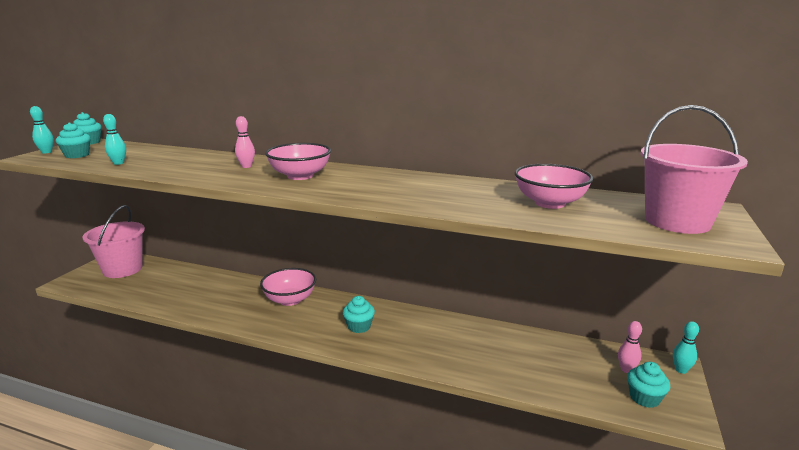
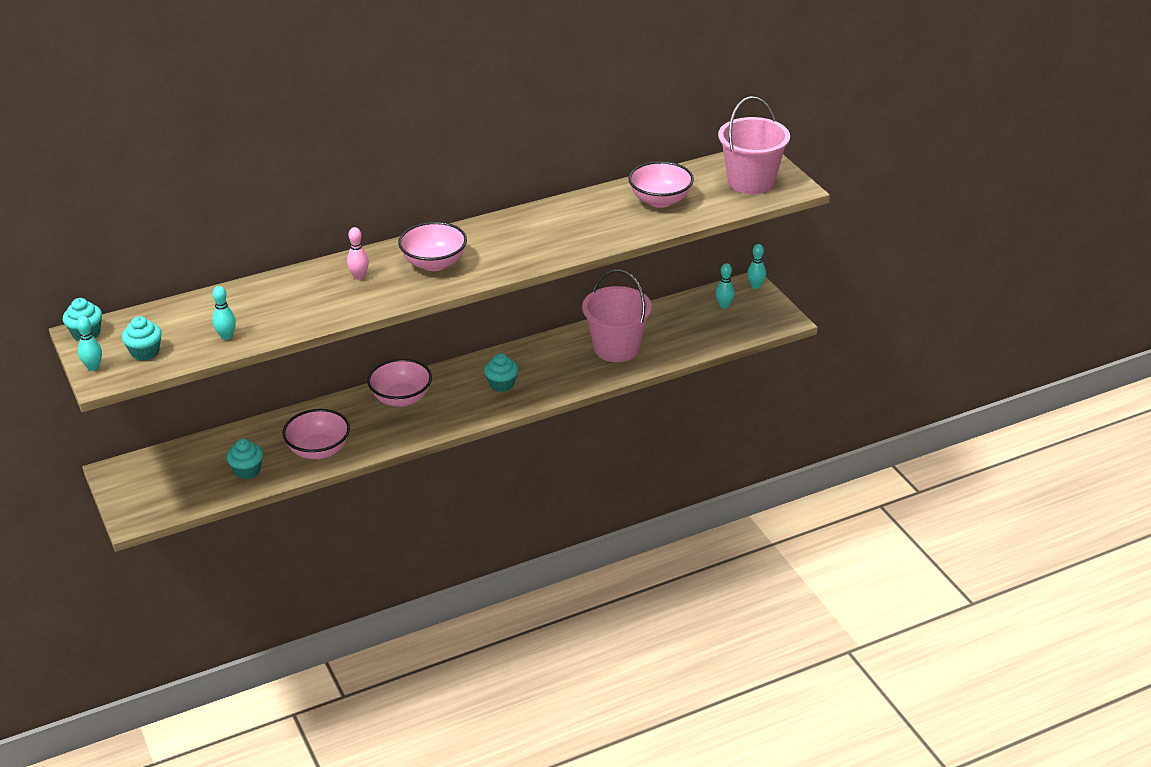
camera: 45 degrees left, 15 degrees up
(122, 269) = (159, 475): pink bucket -> pink bucket (616, 348)
(197, 301) = (319, 450): none -> pink bowl
(626, 369) = (724, 305): pink bowling pin -> turquoise bowling pin
(644, 398) = (752, 320): turquoise cupcake -> turquoise cupcake (247, 470)

